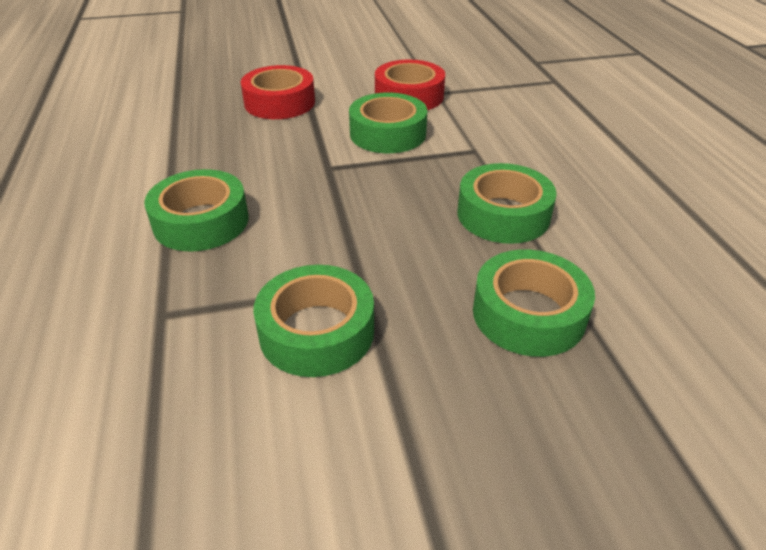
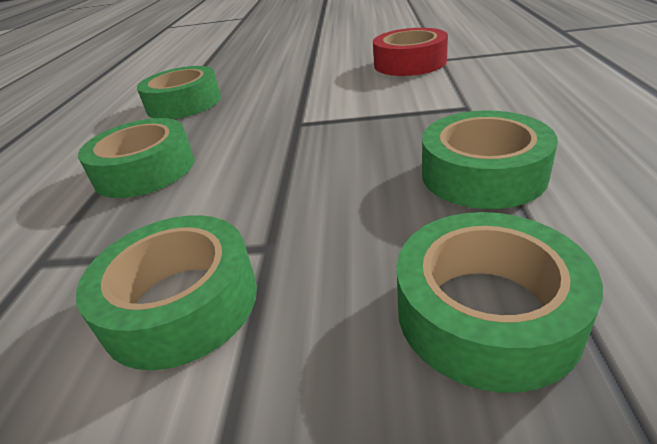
camera: 20 degrees right, 5 degrees down
(279, 102) = (282, 72): red tape -> none
(388, 133) = (373, 94): green tape -> green tape (184, 103)

